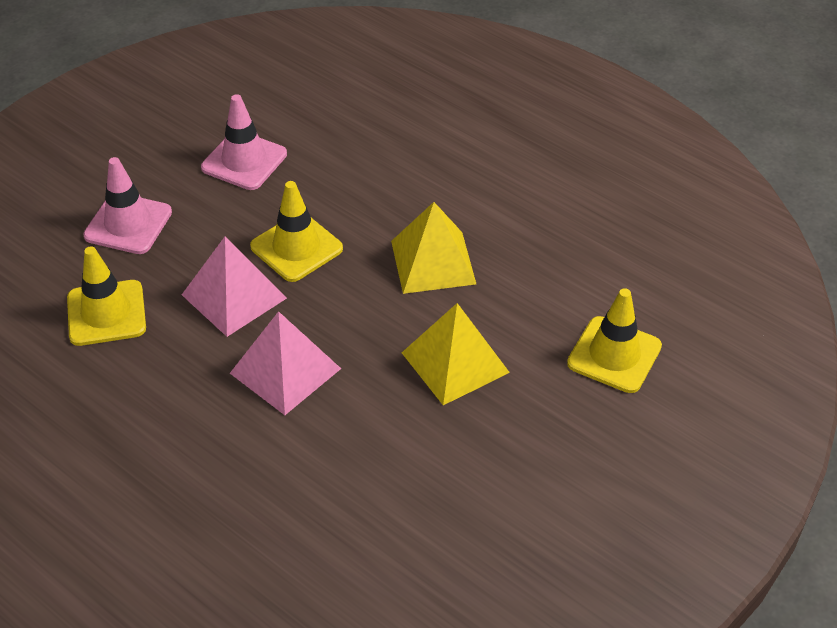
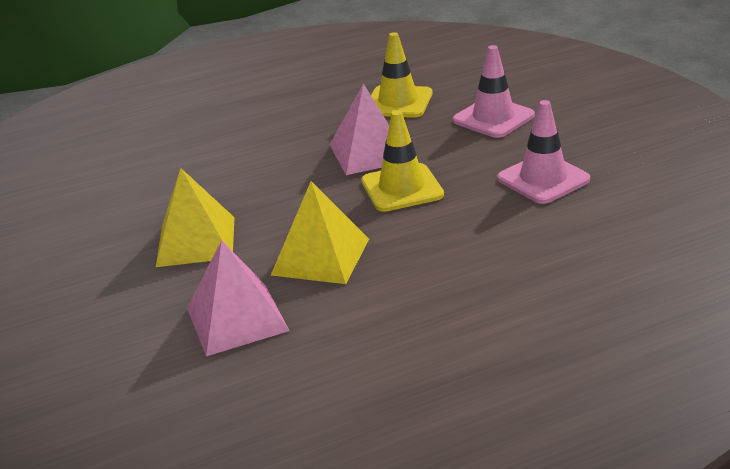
camera: 120 degrees right, 15 degrees down
(285, 371) = (271, 163): pink pyramid -> pink pyramid (237, 319)
(614, 355) = (106, 334): yellow traffic cone -> none

